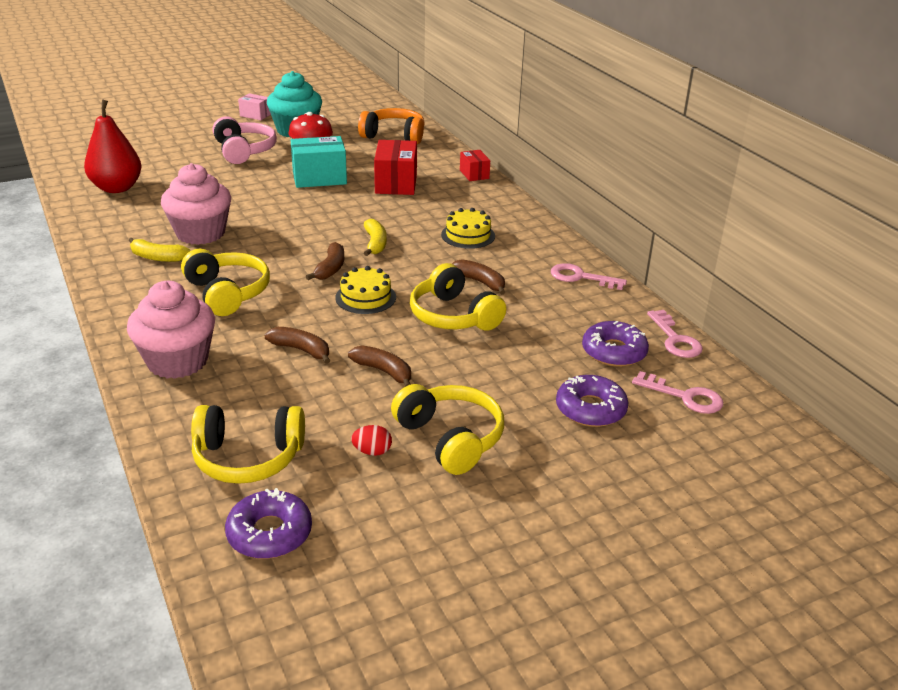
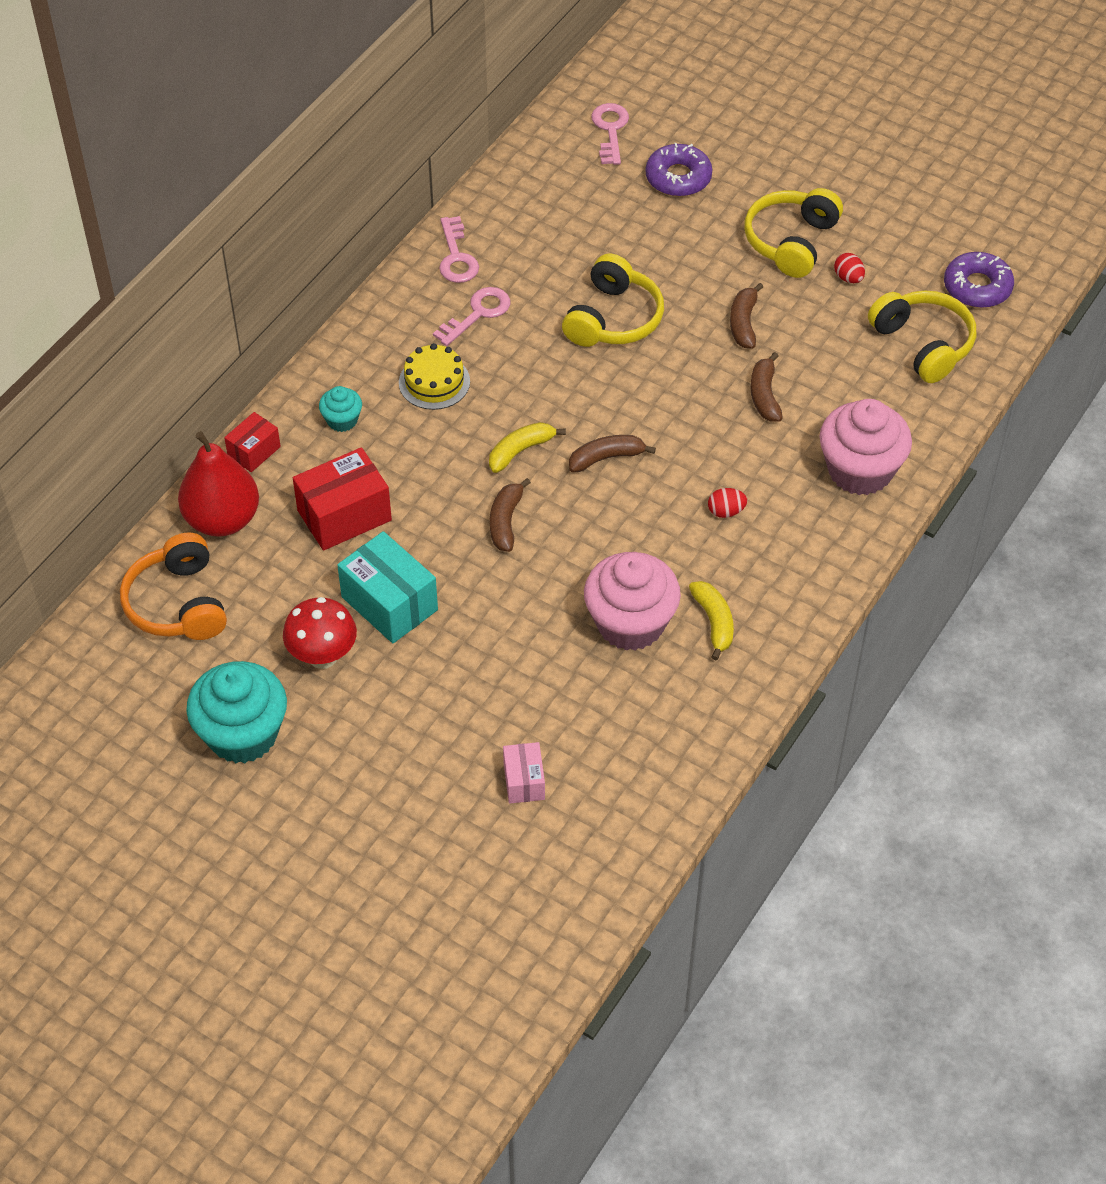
camera: 120 degrees left, 20 degrees up
(117, 188) = (594, 804): red pear -> red pear (222, 519)
(227, 293) = (726, 511): yellow headphones -> red egg
(244, 151) = (367, 746): pink headphones -> none
(255, 115) = (217, 830): pink box -> pink box (524, 781)
(365, 297) = (637, 399): yellow cake -> none
(469, 201) = (342, 420): none -> turquoise cupcake
(480, 282) = (531, 327): brown banana -> brown banana (506, 521)
(614, 352) = (578, 191): purple donut -> none
(675, 339) = (522, 158): pink key -> pink key (478, 313)

